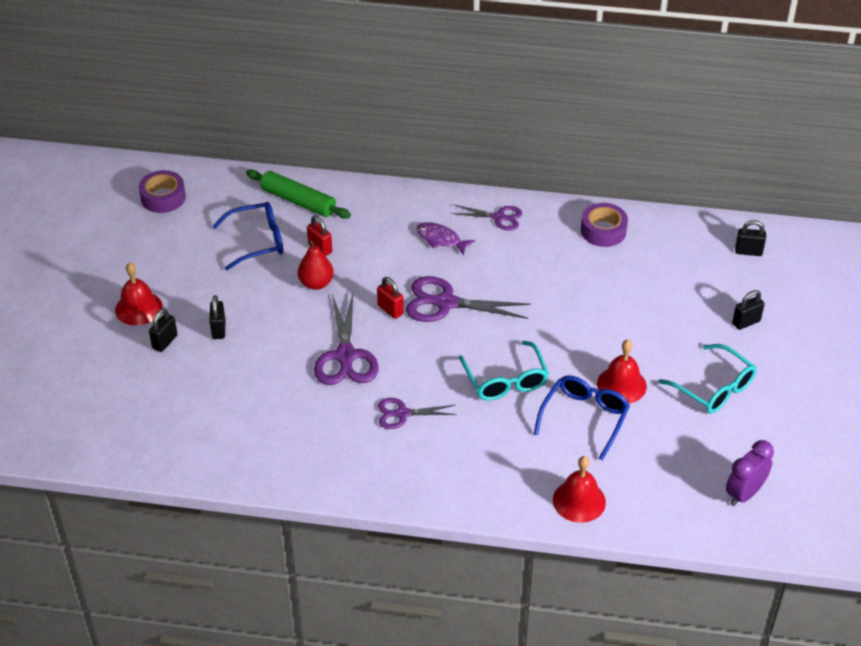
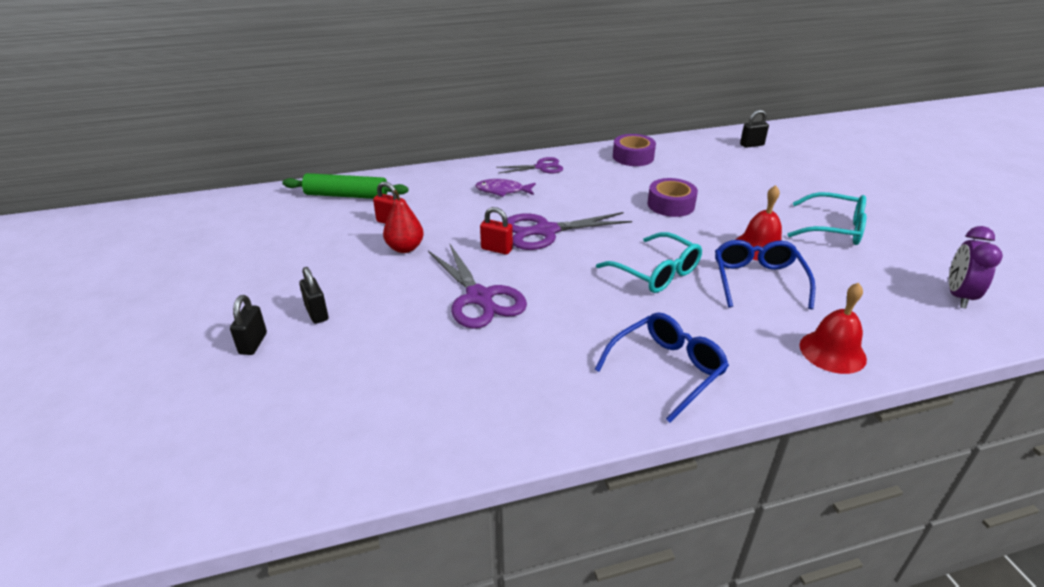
camera: 25 degrees left, 10 degrees down
(138, 308) = (204, 320): red bell -> none
(163, 197) = (197, 223): purple tape -> purple tape (671, 205)
(257, 241) = (321, 232): blue glasses -> blue glasses (667, 370)
(402, 414) = (581, 330): purple scissors -> none
(746, 322) = (802, 183): black padlock -> none

